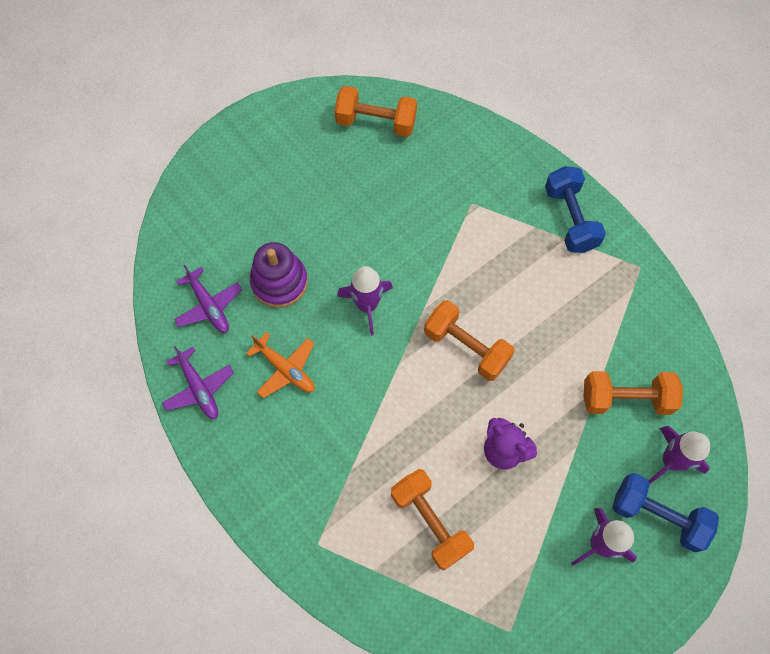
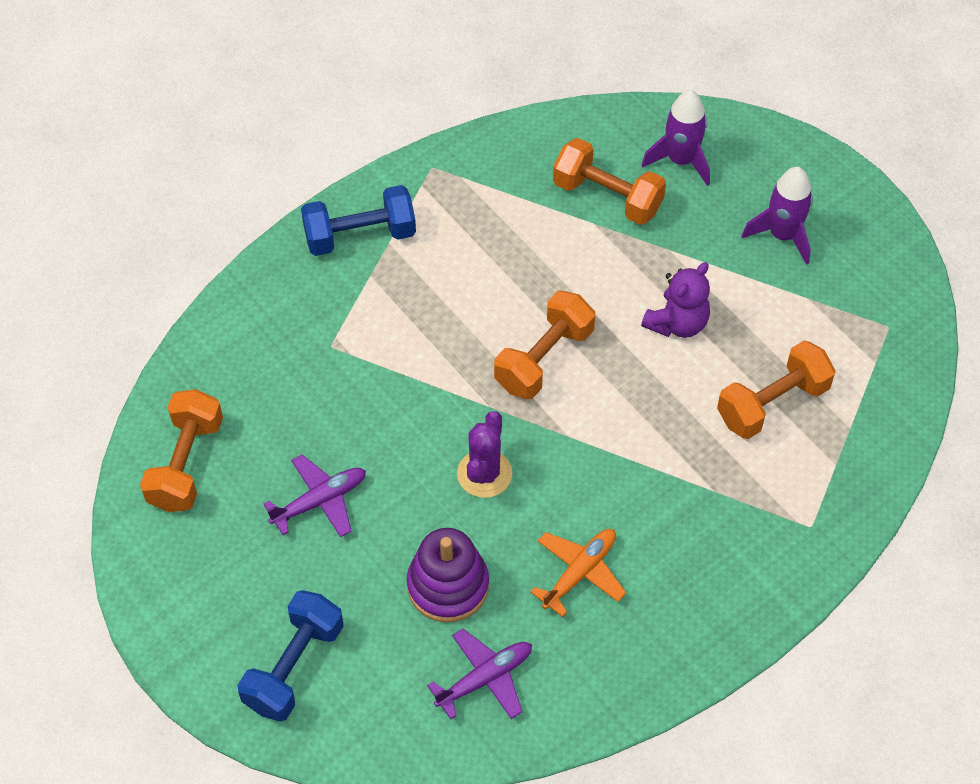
camera: 90 degrees left, 10 degrees down
(199, 388) = (611, 683): purple plane -> purple plane (320, 501)
(367, 305) = (484, 474): purple rocket -> purple cactus
(626, 399) = (607, 196): orange dumbbell -> orange dumbbell turned 60 degrees counterclockwise
(657, 515) = (745, 179): blue dumbbell -> blue dumbbell (293, 666)

